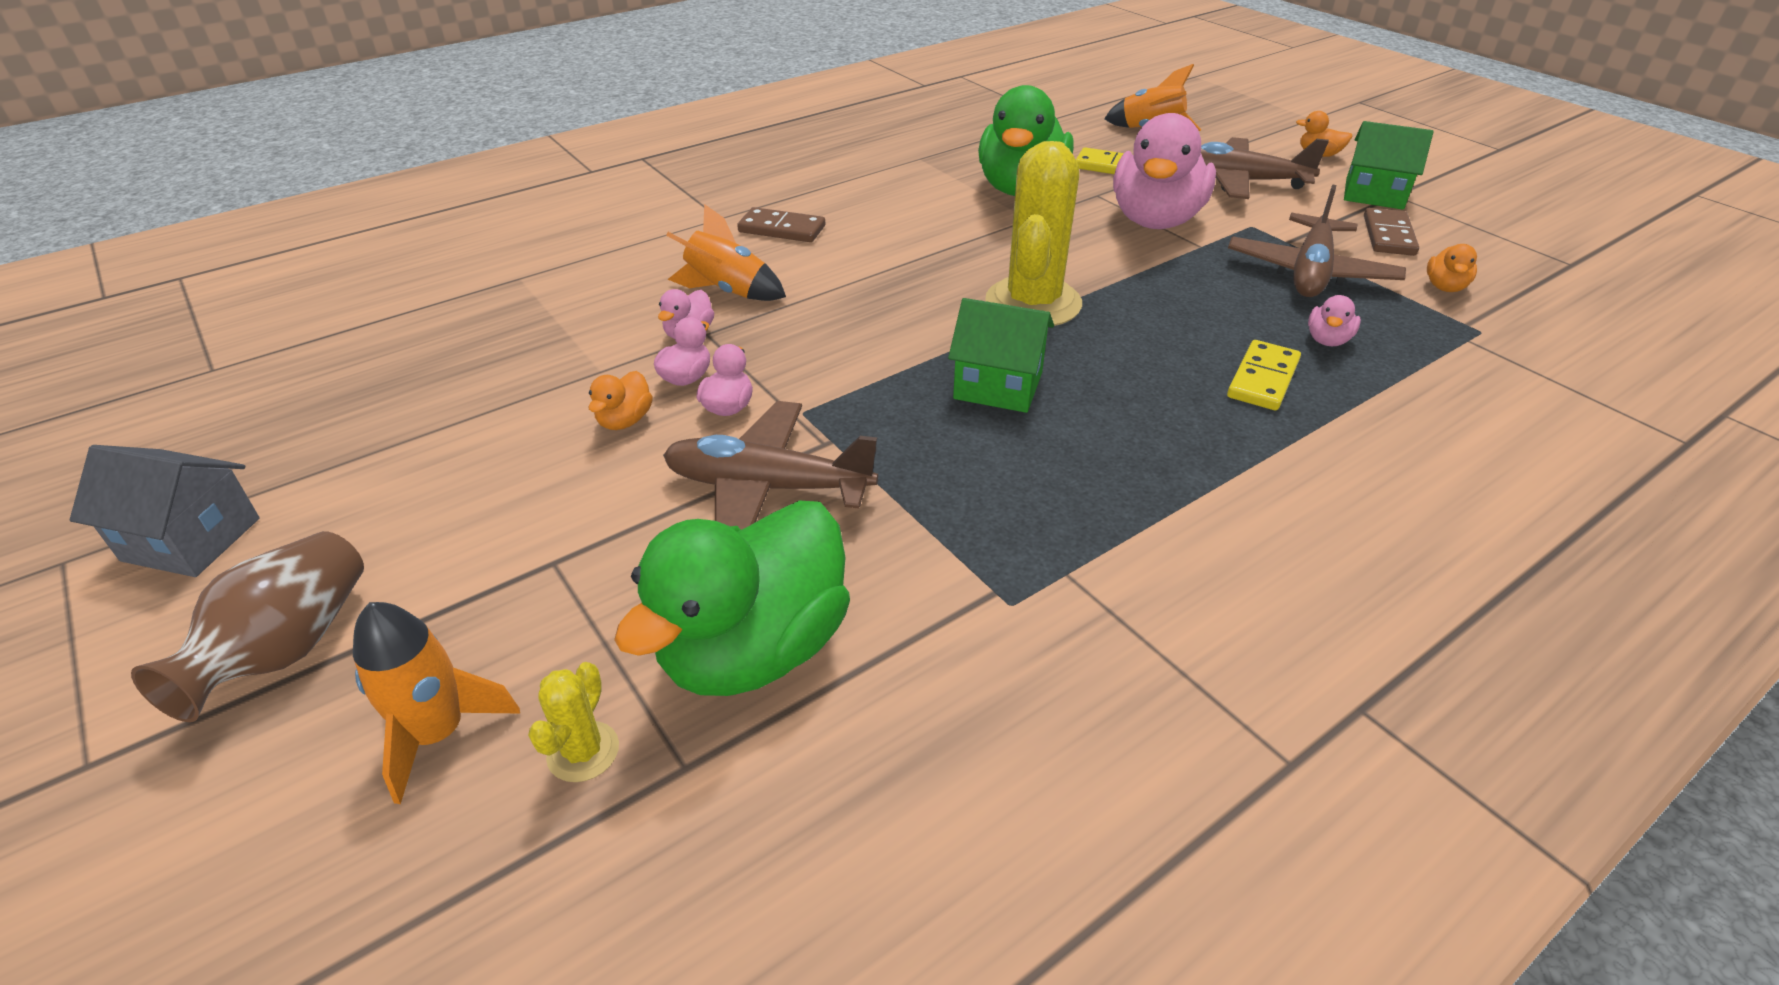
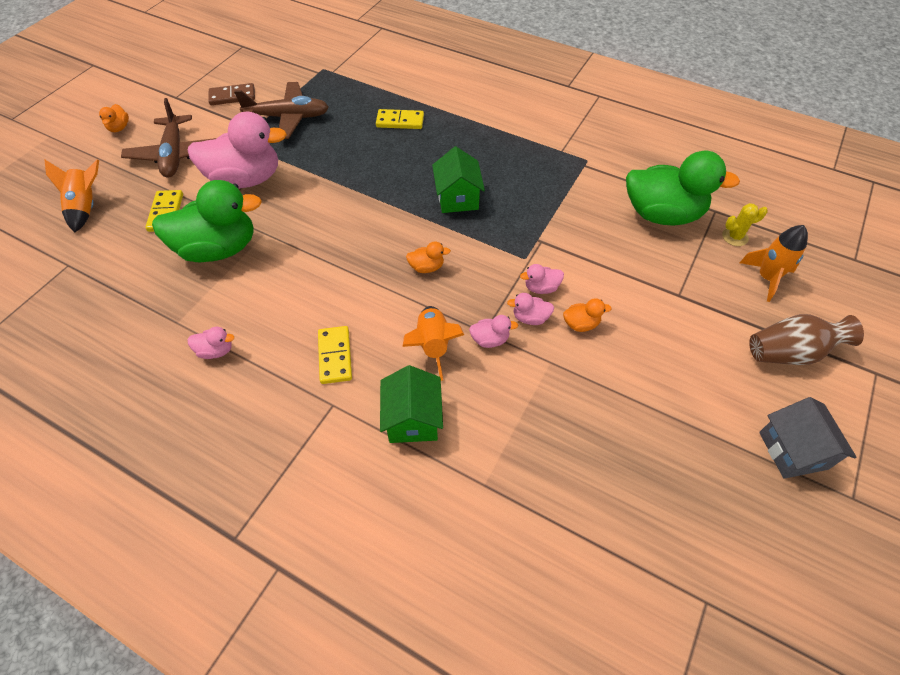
camera: 115 degrees left, 15 degrees up
(768, 487) = (583, 247): brown plane -> none
(782, 229) = (335, 356): brown domino -> yellow domino
(1033, 303) = (372, 205): yellow cactus -> none
(1327, 340) = (355, 107): pink duck -> pink duck (216, 351)
(1374, 194) = (177, 104): green house -> green house (413, 419)
(1444, 287) = (284, 78): orange duck -> orange duck (427, 267)

